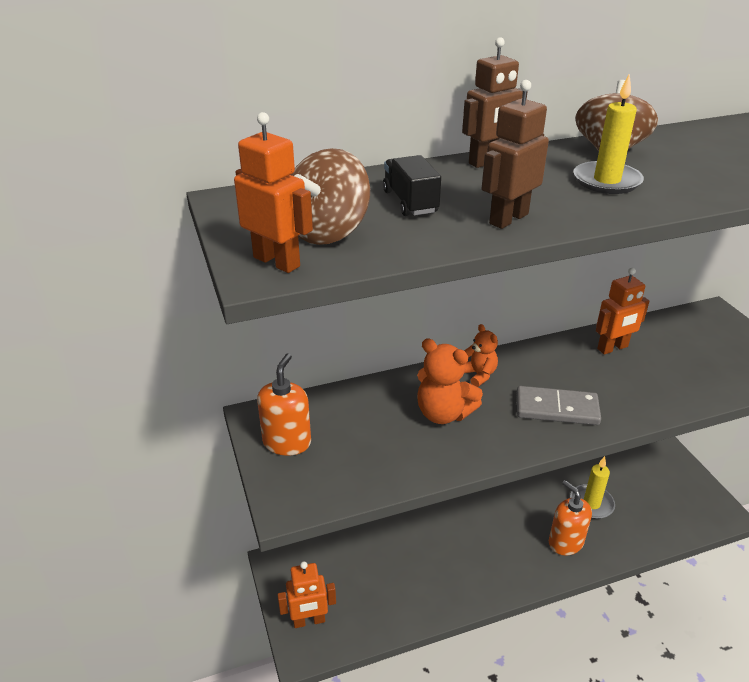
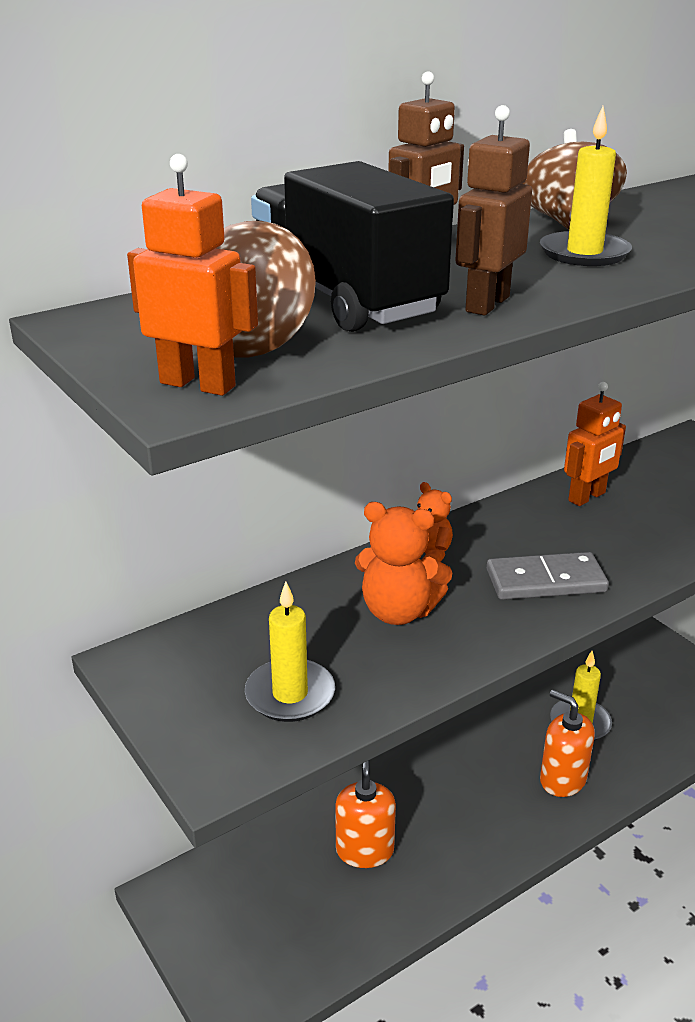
camera: 15 degrees left, 5 degrees down
(287, 442) = (187, 687): orange soap dispenser -> orange soap dispenser (364, 850)
(309, 621) = (237, 967): orange robot -> none
(350, 460) = (290, 694): none -> yellow candle
(410, 202) = (345, 298): black truck -> black truck, size x2.02

